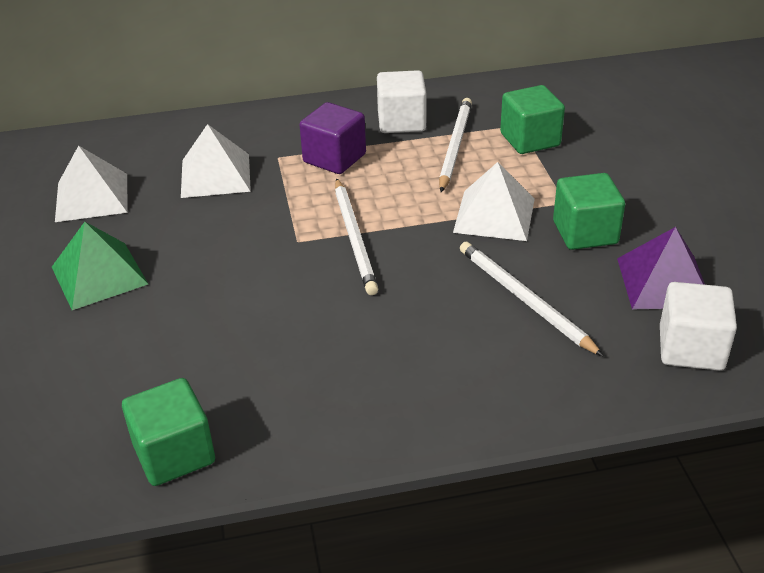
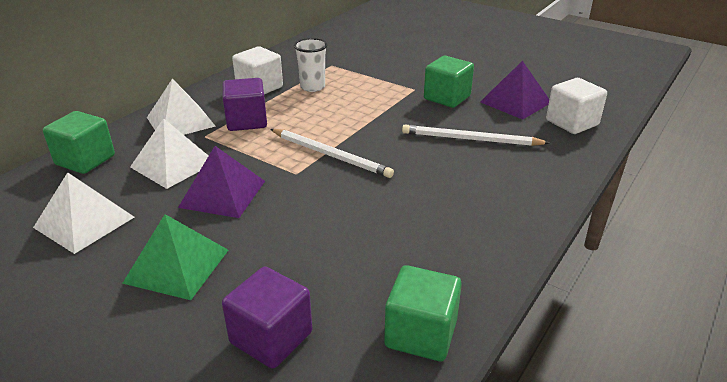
camera: 45 degrees left, 5 degrees down
(78, 377) = (271, 337): none -> purple cube
(213, 227) = (223, 193): none -> purple pyramid
(455, 146) = (312, 87): white pencil -> white cup
(494, 215) = (390, 109): white pyramid -> white pyramid (181, 121)
(530, 140) = (349, 69): green cube -> green cube (85, 160)

